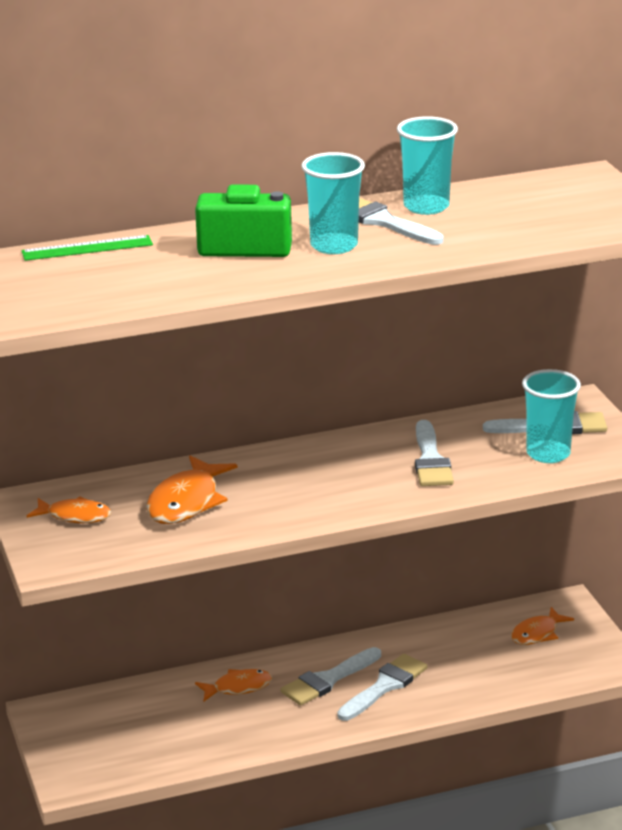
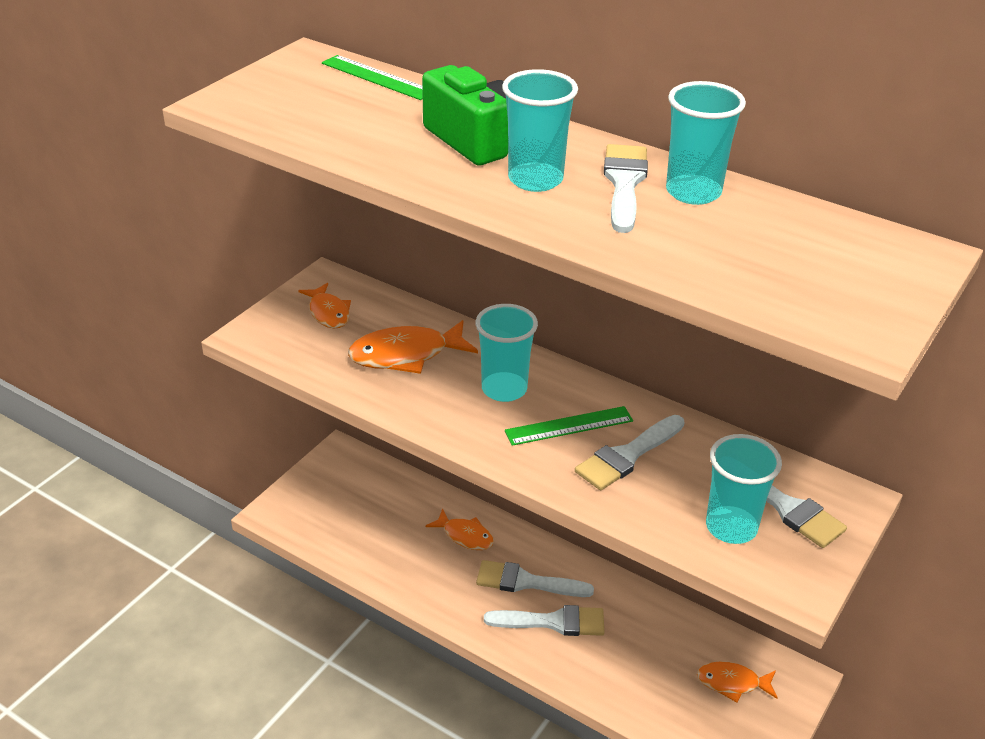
camera: 50 degrees right, 10 degrees up
(290, 477) = (504, 389): none -> turquoise cup
(368, 468) = (569, 426): none -> green ruler

